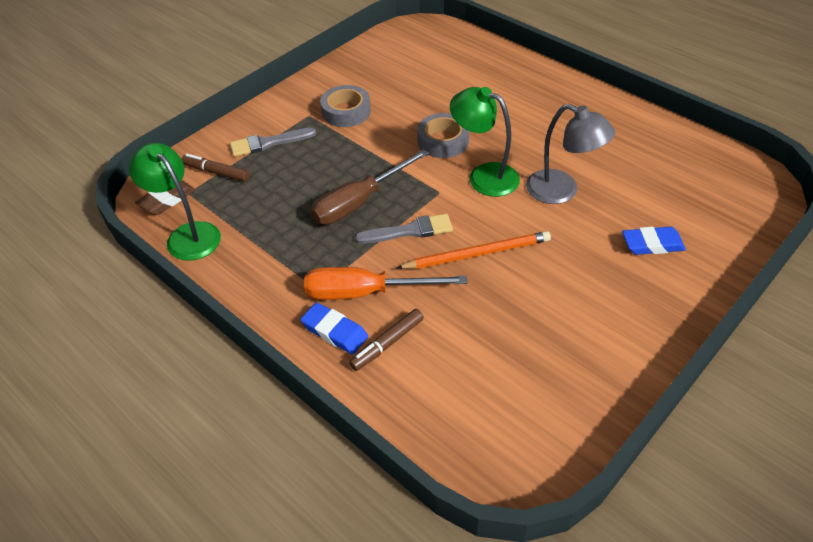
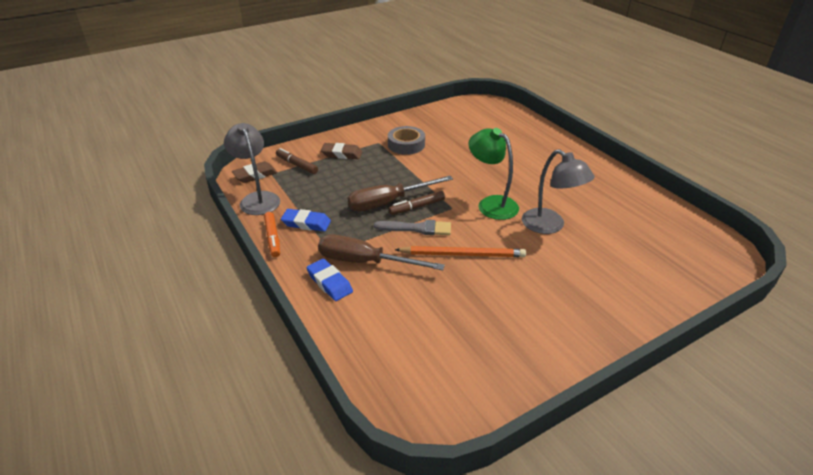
camera: 15 degrees right, 10 degrees down
(187, 235) = (257, 199): green lamp -> grey lamp
(234, 287) = (273, 238): none -> orange marker
(268, 143) = (342, 154): grey brush -> brown eraser
(365, 292) = (365, 262): orange screwdriver -> brown screwdriver
(387, 344) = (365, 300): brown marker -> brown marker (417, 207)
(443, 141) = (469, 175): grey tape -> none
(652, 244) = (612, 278): blue eraser -> blue eraser (306, 223)

